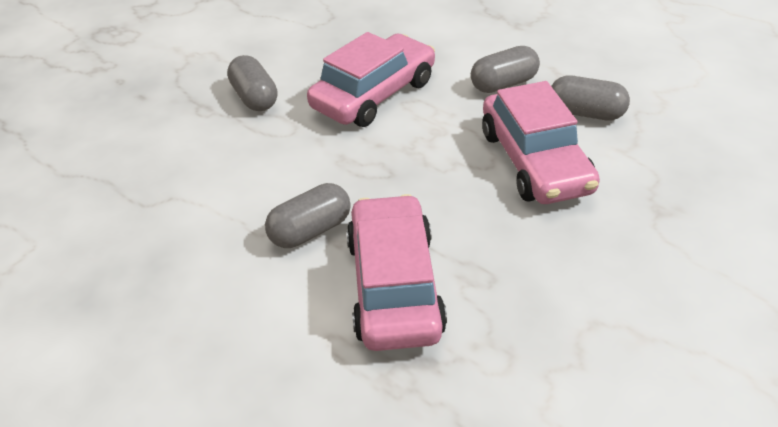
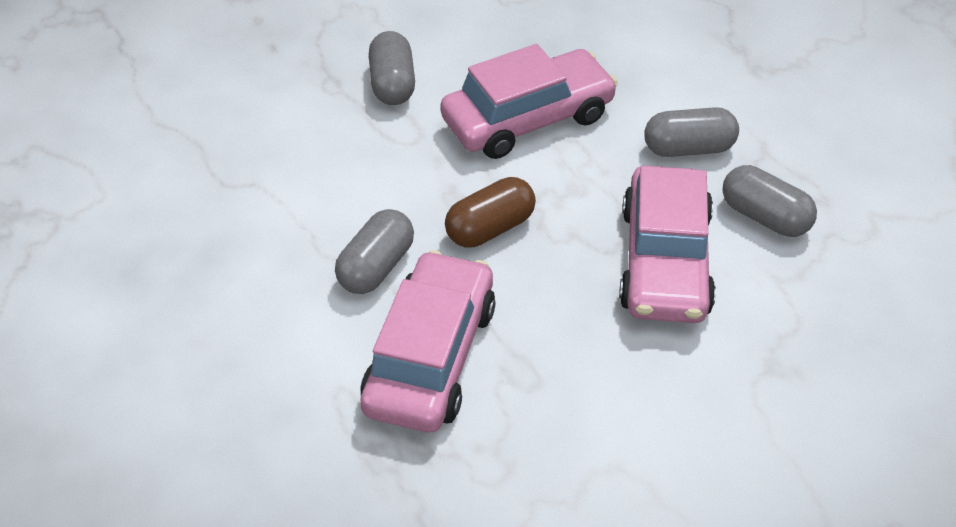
camera: 20 degrees right, 5 degrees up
(310, 230) = (376, 267): grey capsule -> grey capsule turned 45 degrees counterclockwise
(388, 176) = (490, 228): none -> brown capsule

